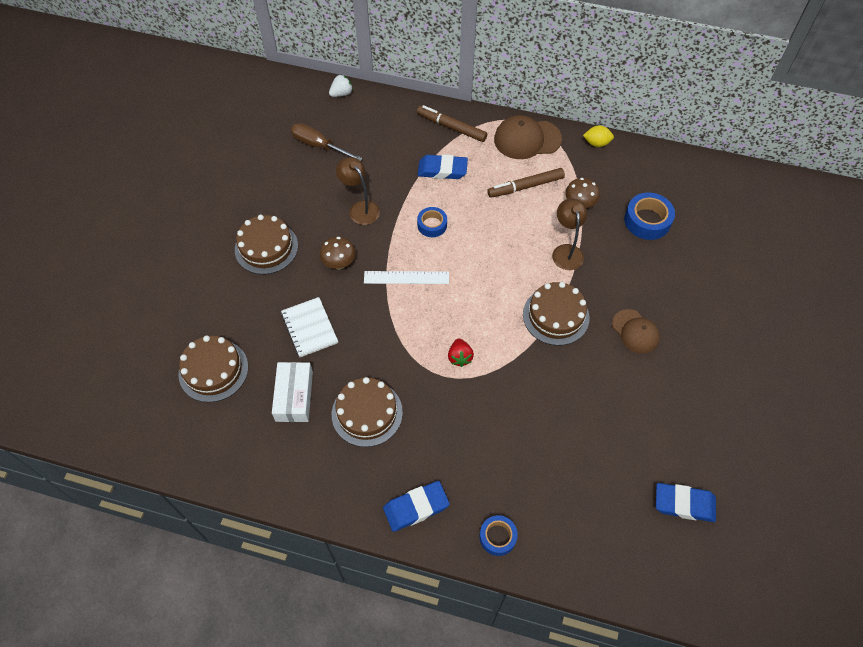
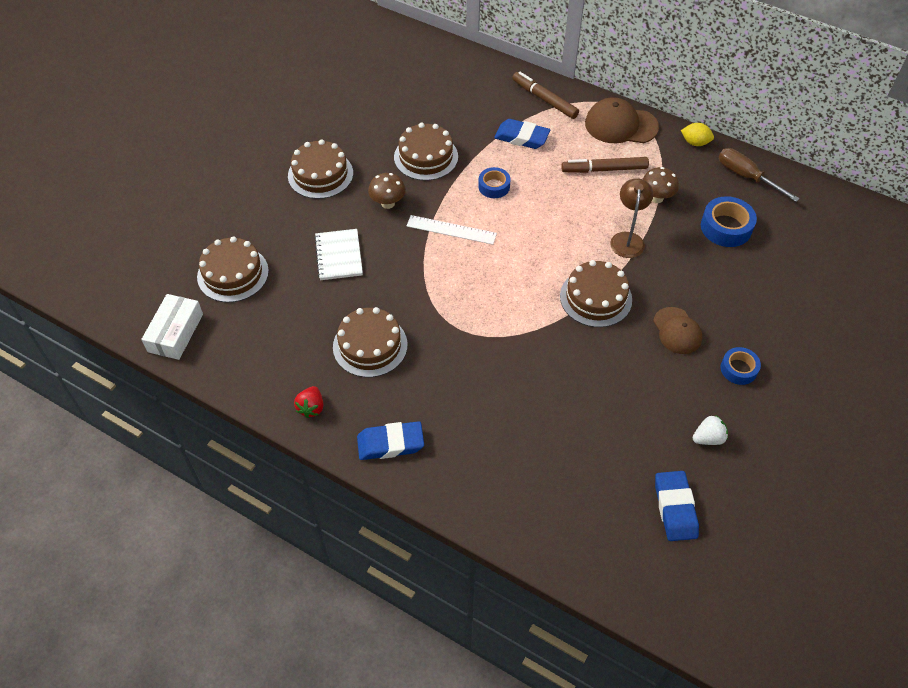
camera: 15 degrees right, 5 degrees down
(294, 396) = (303, 314): white box -> white box (175, 333)
(319, 145) = (403, 92): brown screwdriver -> brown screwdriver (746, 176)
(341, 94) = (442, 48): white strawberry -> white strawberry (708, 438)
(360, 208) = (426, 157): brown lamp -> brown cake
(459, 357) = (481, 315): red strawberry -> red strawberry (311, 408)
(497, 537) = (465, 491): blue tape -> blue tape (738, 369)
(684, 504) = (675, 508): blue eraser -> blue eraser turned 60 degrees clockwise

